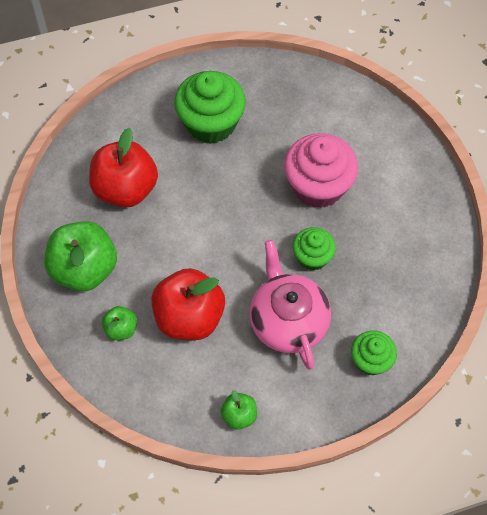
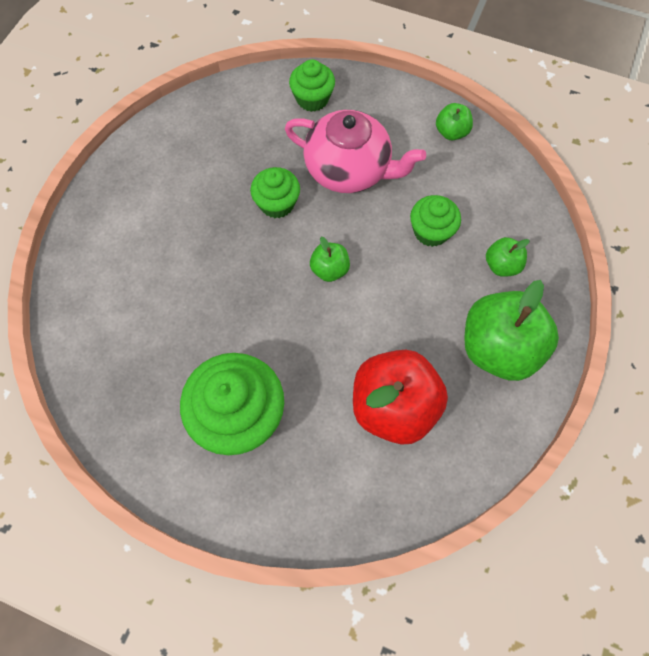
camera: 140 degrees left, 5 degrees up
(189, 317) = (431, 231): red apple -> green cupcake
(235, 239) = (329, 269): none -> green apple
(288, 321) = (349, 169): pink teapot -> pink teapot turned 90 degrees counterclockwise
(318, 186) = (205, 261): pink cupcake -> none

